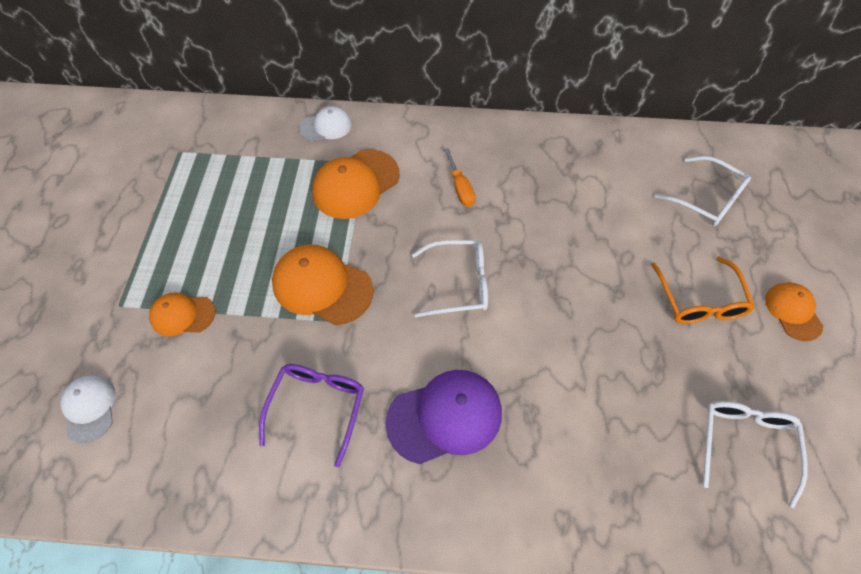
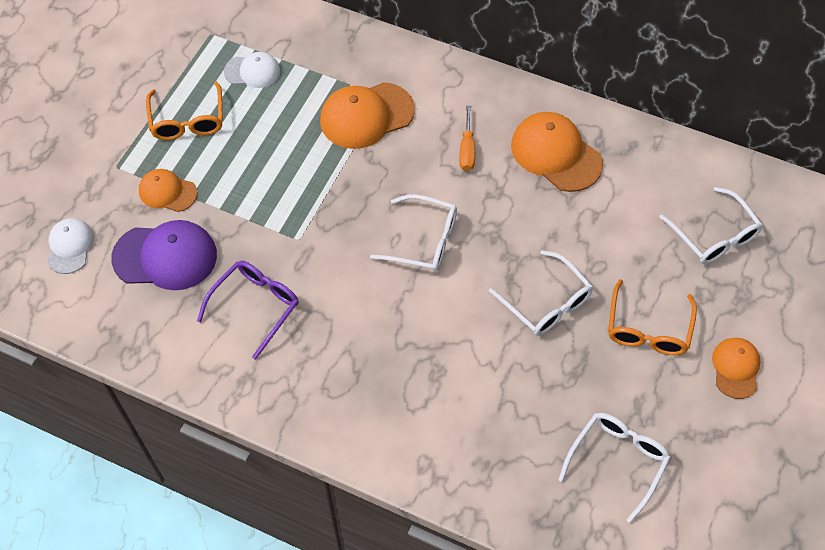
camera: 20 degrees right, 0 degrees up
(181, 237) = (187, 120): none -> orange glasses
(322, 286) = (298, 204): orange cap -> orange cap (556, 154)
(326, 126) = (360, 47): white cap -> white cap (252, 71)
(445, 417) = (360, 350): purple cap -> purple cap (165, 257)
(598, 306) = (546, 302): none -> white glasses

